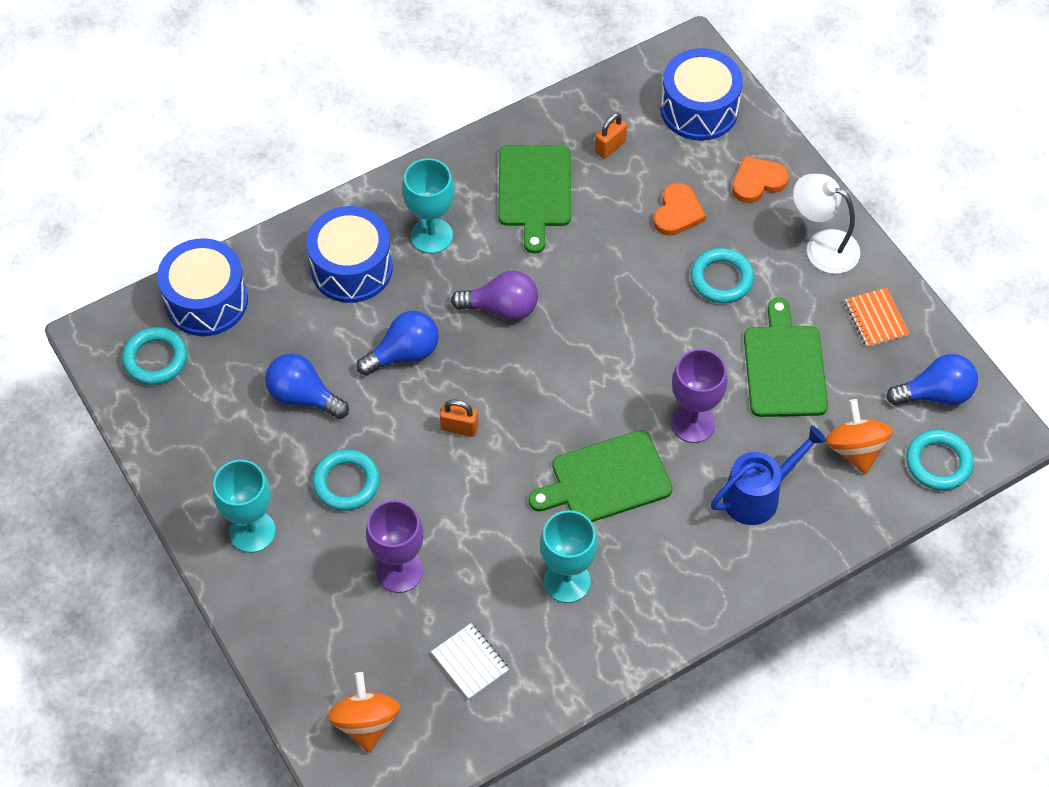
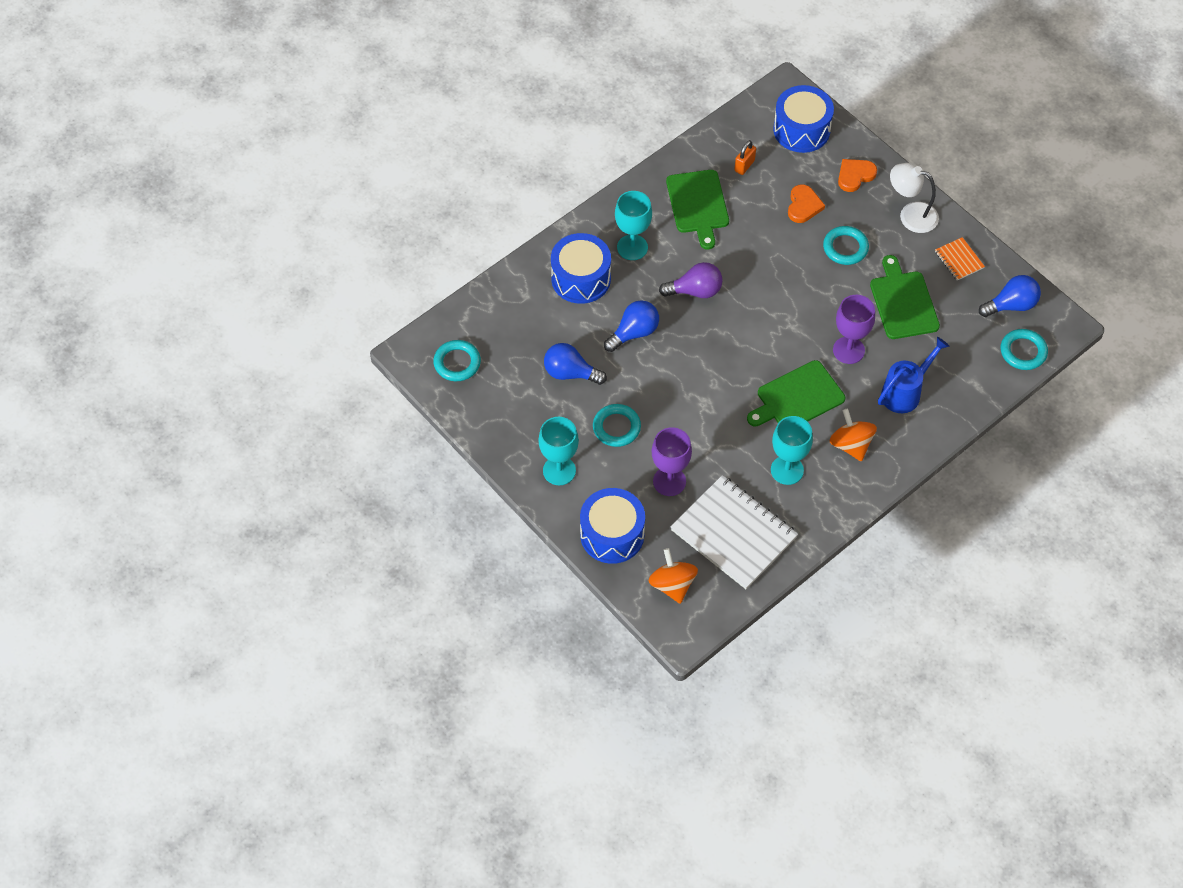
camera: 10 degrees left, 0 degrees up
(206, 301) = (482, 317): blue drum -> blue drum (612, 534)
(459, 428) = (686, 378): orange padlock -> none
(470, 662) = (733, 534): white notebook -> white notebook, size x2.25
(855, 449) = (964, 351): orange spinning top -> orange spinning top (851, 444)

